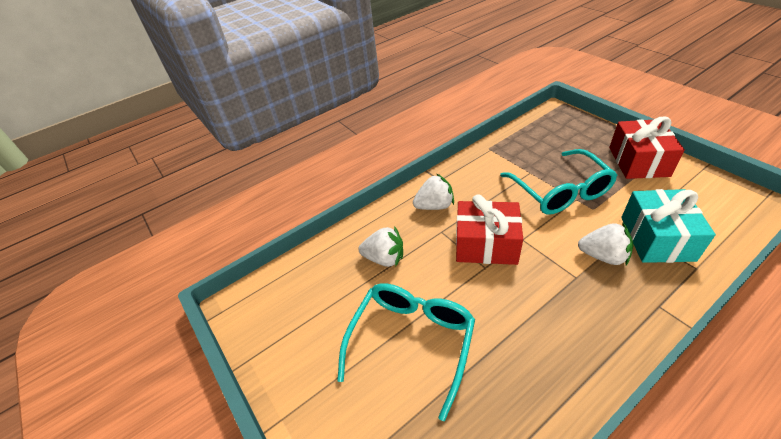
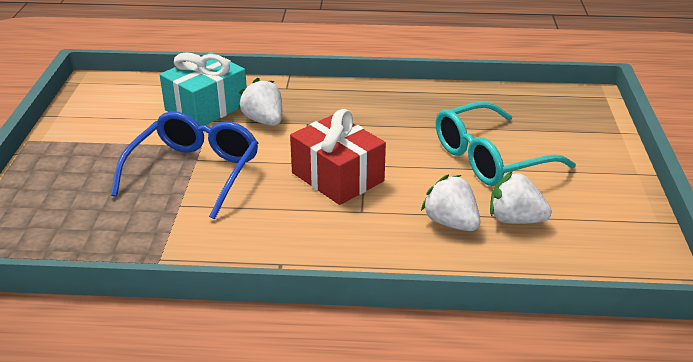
camera: 145 degrees left, 10 degrees down
(434, 206) = (332, 238): white strawberry -> white strawberry (515, 219)
(560, 191) = (194, 172): turquoise glasses -> blue glasses
(638, 161) = (78, 149): red gift -> none

